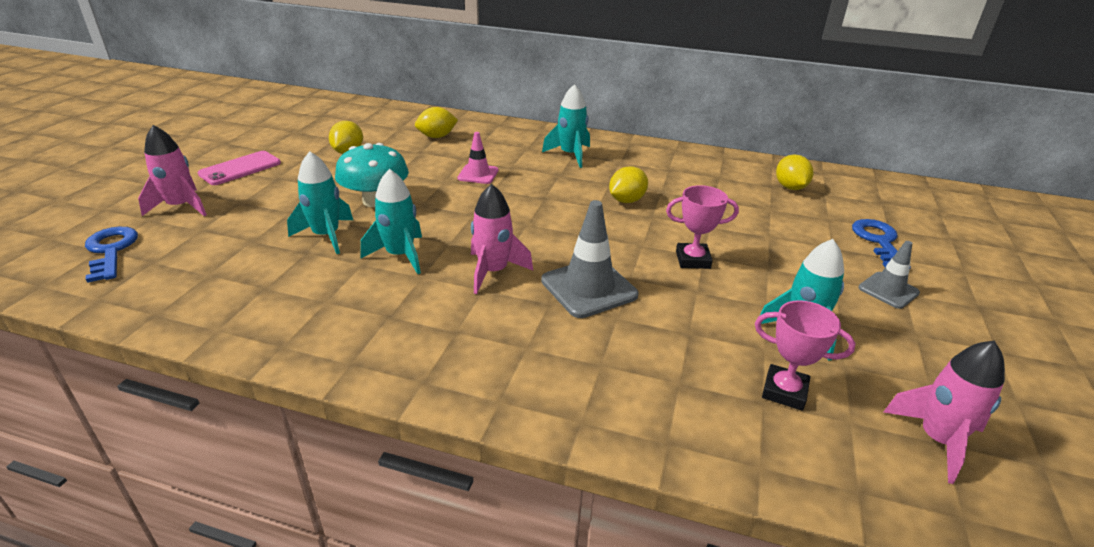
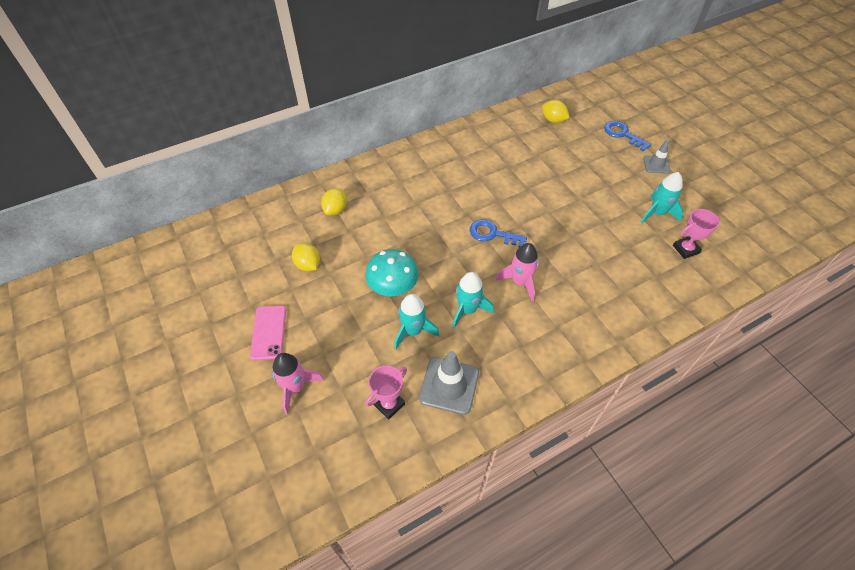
camera: 45 degrees left, 20 degrees up
(111, 251) = (323, 446): blue key -> blue key (492, 234)
(478, 174) = (409, 223): pink traffic cone -> none
(570, 155) = (430, 170): turquoise rocket -> none
(589, 288) = (566, 256): grey traffic cone -> grey traffic cone (449, 385)
(626, 200) = (504, 185): yellow lemon -> none
(693, 260) = (579, 204): pink trophy -> pink trophy (389, 404)
(937, 440) = (740, 231): pink rocket -> none

